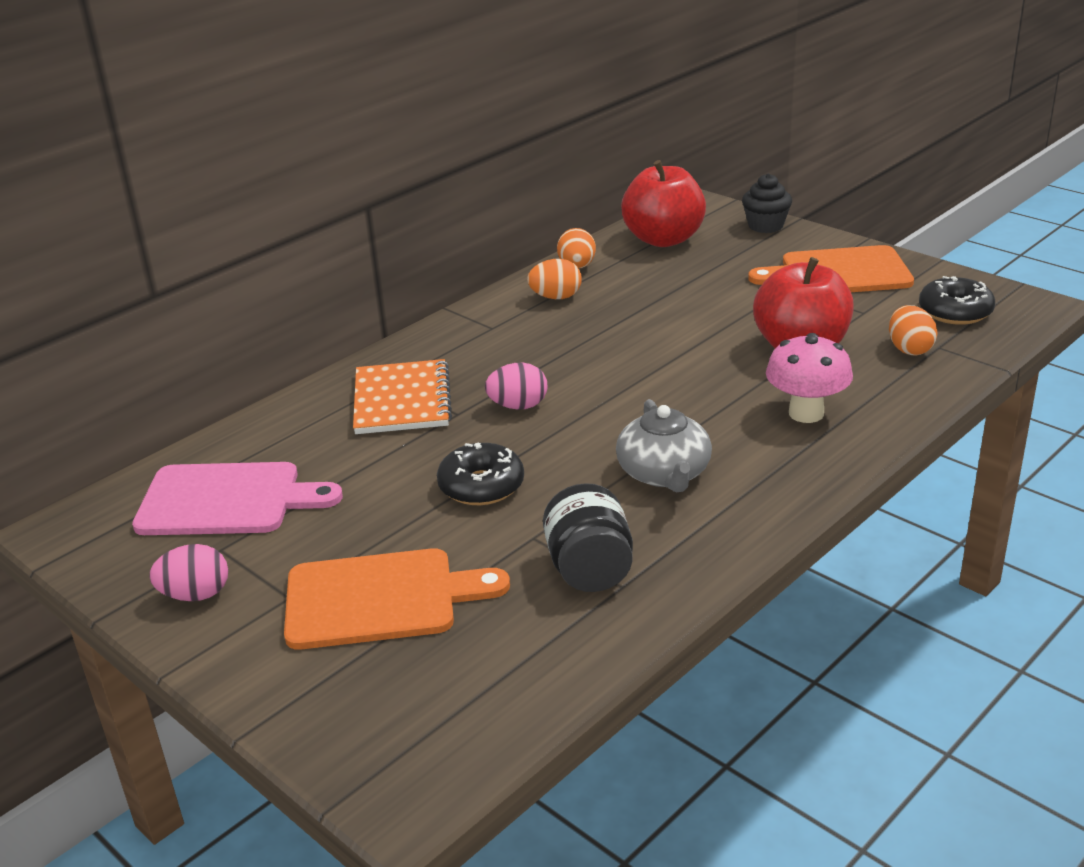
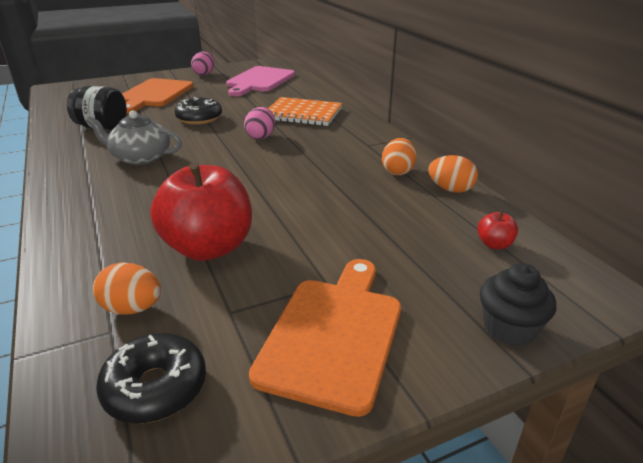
camera: 110 degrees right, 0 degrees up
(663, 239) = (494, 244): red apple -> red apple, size x0.41
(806, 413) = (124, 217): pink mushroom -> none

